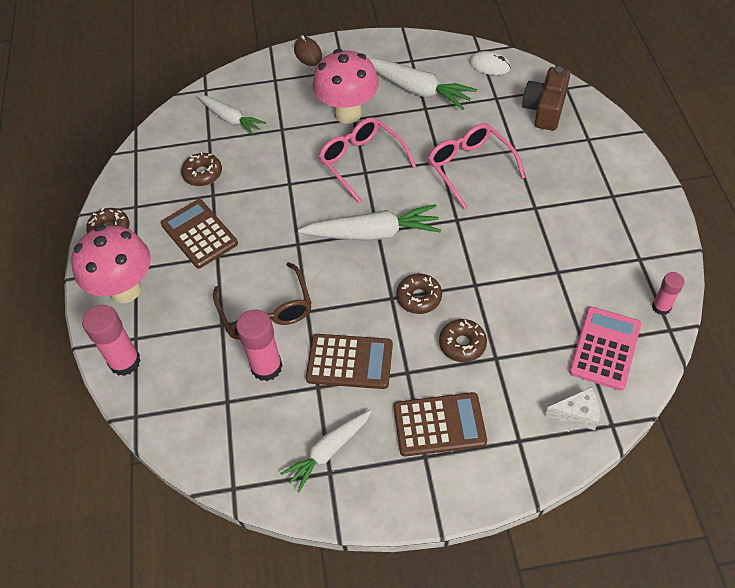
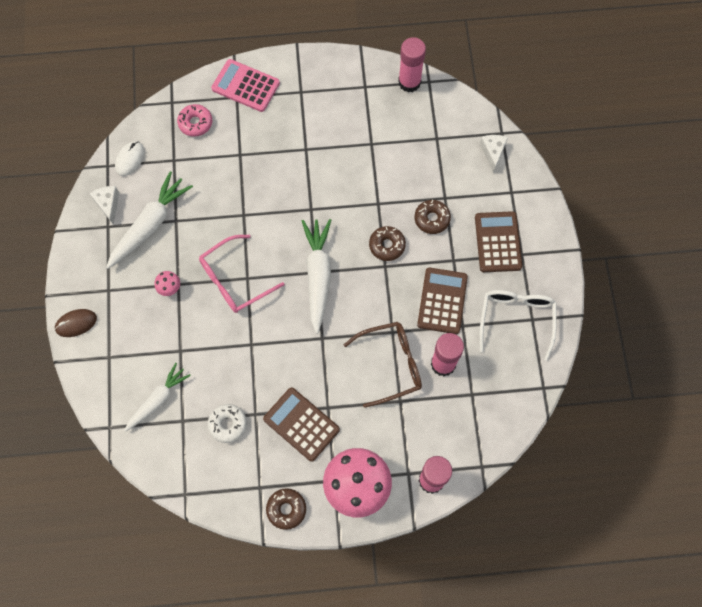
camera: 90 degrees left, 15 degrees up
(199, 234) = (301, 424): brown calculator -> brown calculator turned 75 degrees clockwise
(203, 174) = (228, 424): brown donut -> white donut
(328, 451) = (516, 319): white carrot -> white glasses
(348, 113) = (170, 289): pink mushroom -> pink mushroom, size x0.41
(435, 57) = (108, 204): none -> white cheese
(469, 167) = (254, 192): pink glasses -> none
(545, 109) = (195, 123): brown camera -> pink donut
(605, 348) = (441, 125): pink calculator -> pink calculator (245, 86)
(661, 307) = (409, 82): pink glue stick -> pink glue stick, size x1.68

